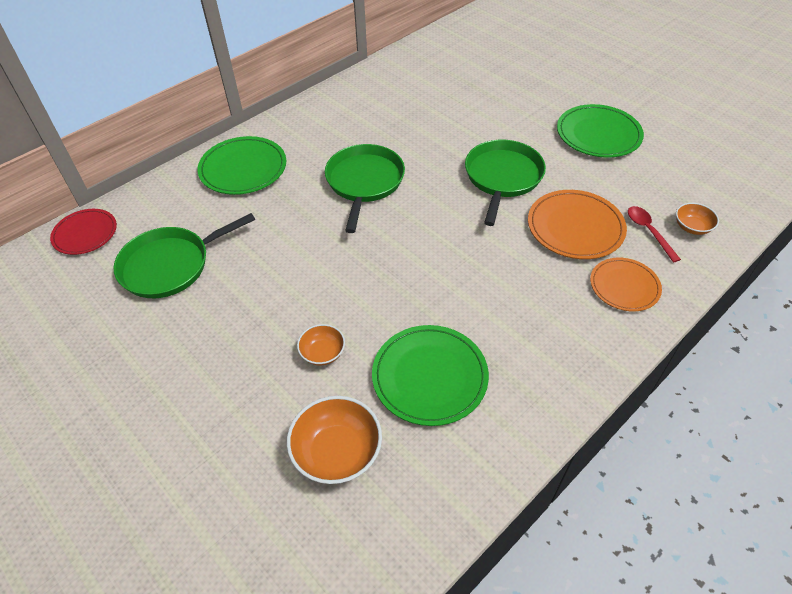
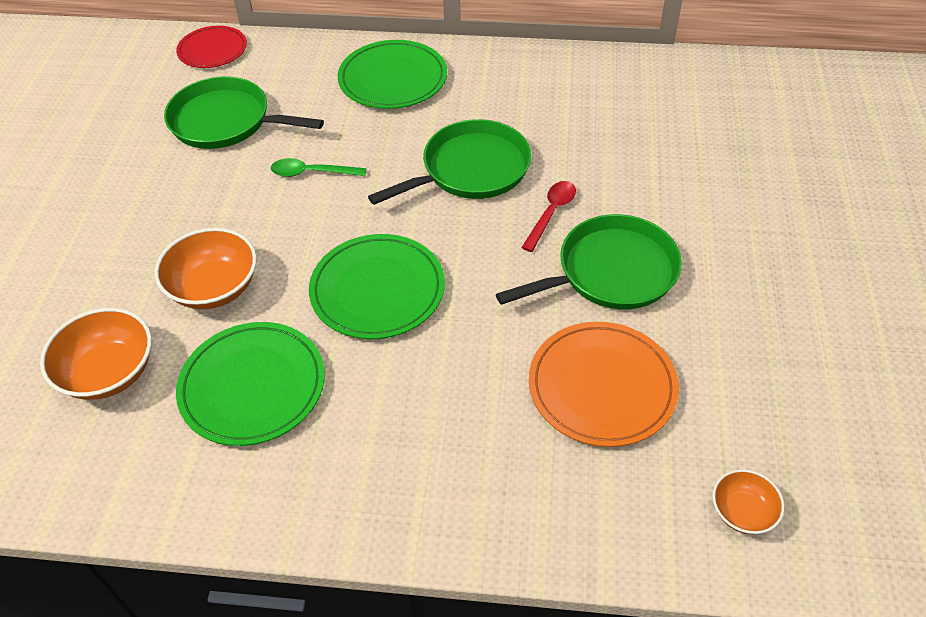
camera: 50 degrees right, 0 degrees up
(278, 250) = (312, 173): none -> green spoon
(322, 353) = (214, 287): orange bowl -> orange bowl, size x1.74
(598, 134) = (808, 316): green plate -> green plate (377, 290)
(624, 286) = (550, 490): orange plate -> none
(648, 232) = (678, 467): red spoon -> red spoon (551, 213)

